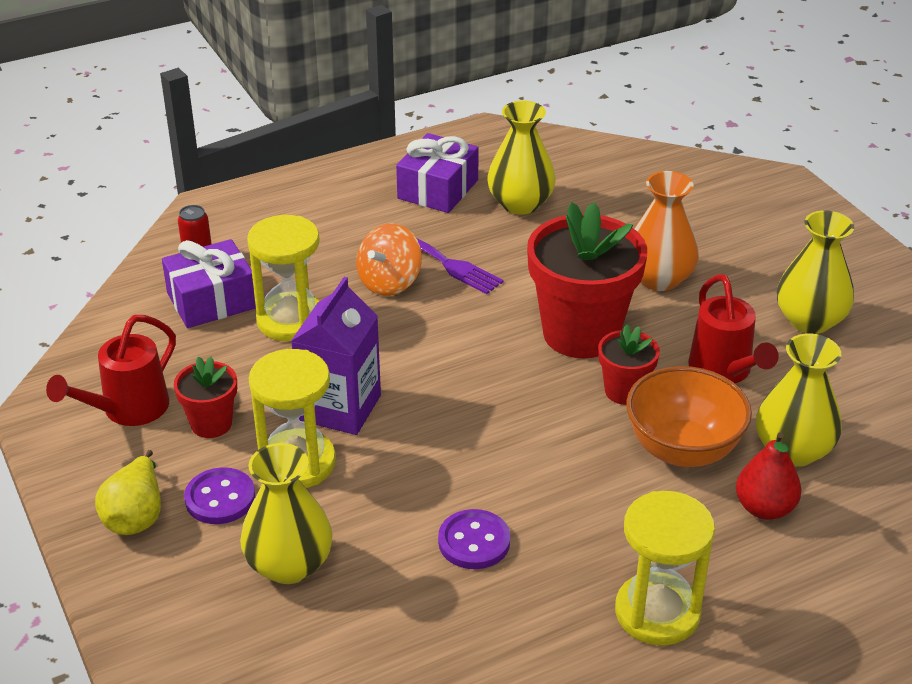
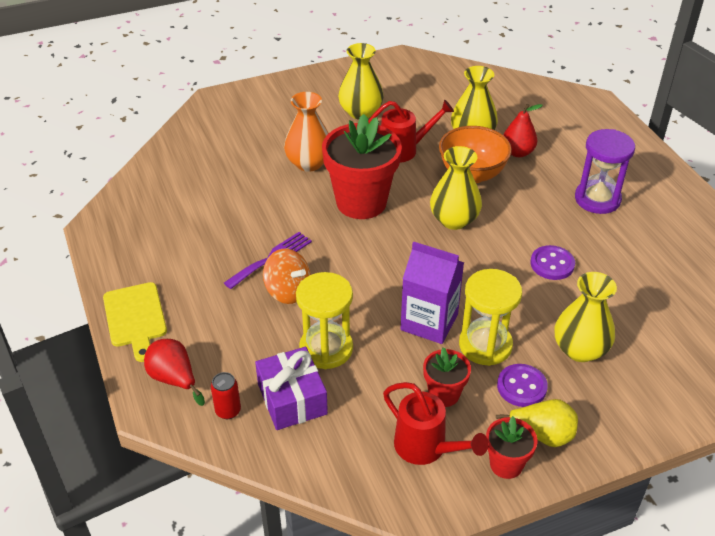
camera: 85 degrees left, 5 degrees up
(246, 216) = (174, 379): none -> red pear
(337, 179) = (135, 318): none -> yellow cutting board
(438, 189) = (171, 259): purple gift -> none
(520, 204) = (205, 216): yellow vase -> yellow vase (454, 220)
(624, 391) = (419, 190): red flower pot -> red flower pot (506, 464)
(657, 612) = (597, 199): yellow hourglass -> purple hourglass

